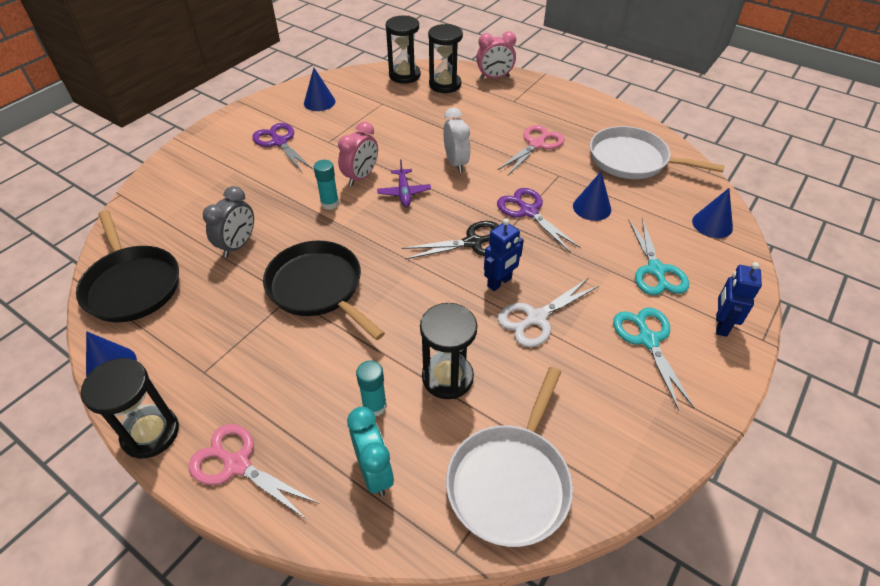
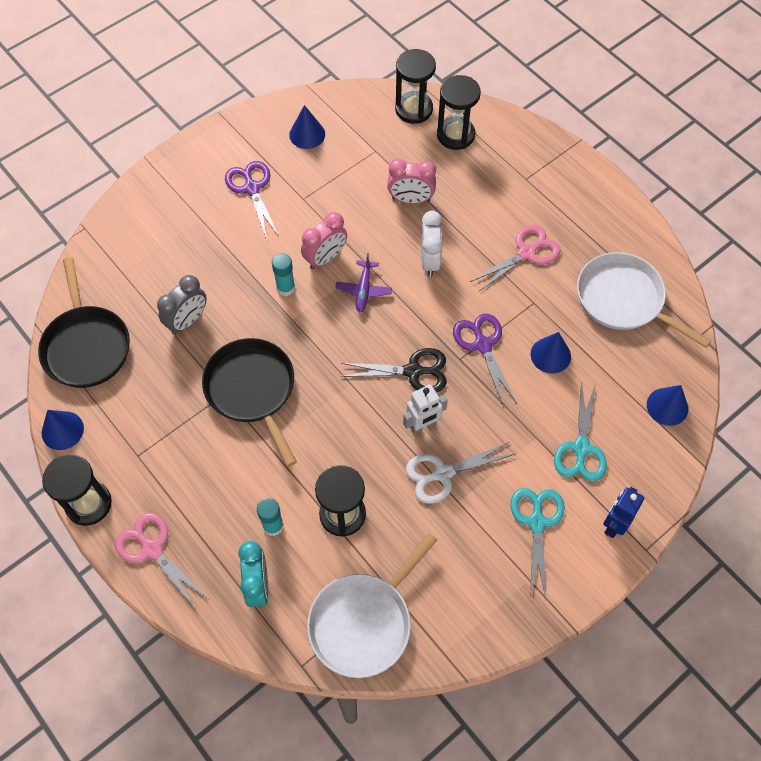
camera: 15 degrees right, 15 degrees up
(494, 77) = (517, 135): pink clock -> pink clock (410, 199)
(499, 282) = (423, 425): blue robot -> white robot

